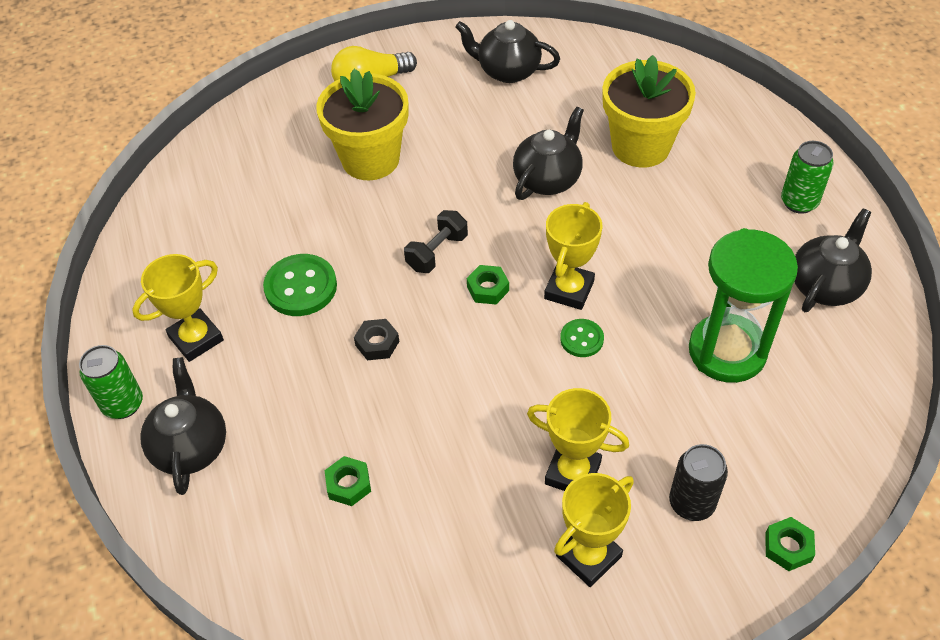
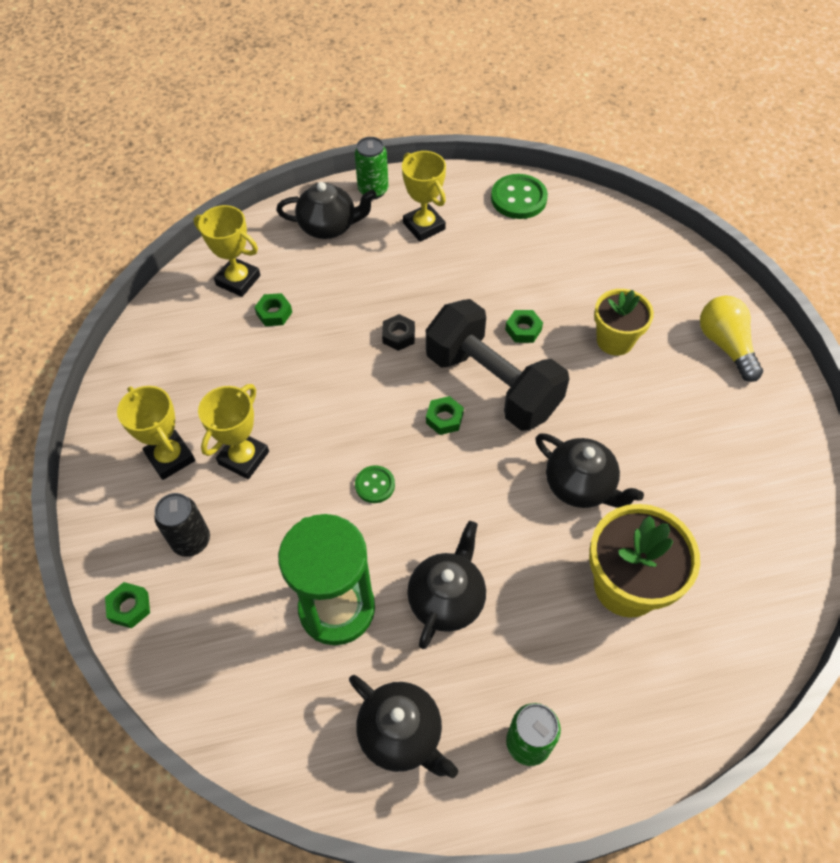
camera: 95 degrees right, 5 degrees up
(301, 287) = (465, 288): green button -> green button (518, 198)
(361, 231) = (523, 330): none -> green nut
(370, 159) = (615, 340): yellow flower pot -> yellow flower pot, size x0.66
(437, 252) = (492, 384): black dumbbell -> black dumbbell, size x2.22
(508, 71) = (751, 469): black teapot -> black teapot (447, 599)
(569, 290) = (433, 483): yellow trophy -> yellow trophy (238, 280)

